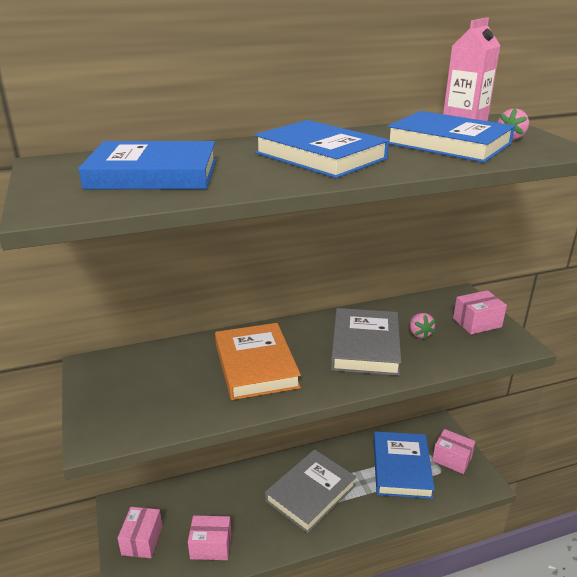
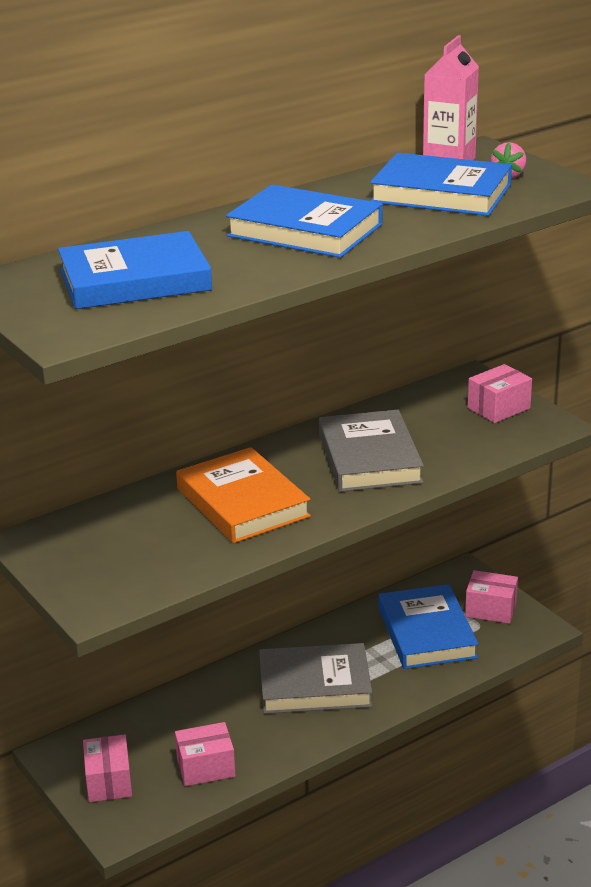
camera: 15 degrees left, 0 degrees up
(310, 493) = (314, 685): grey book -> grey book turned 60 degrees clockwise
(419, 334) = (431, 433): pink strawberry -> none

